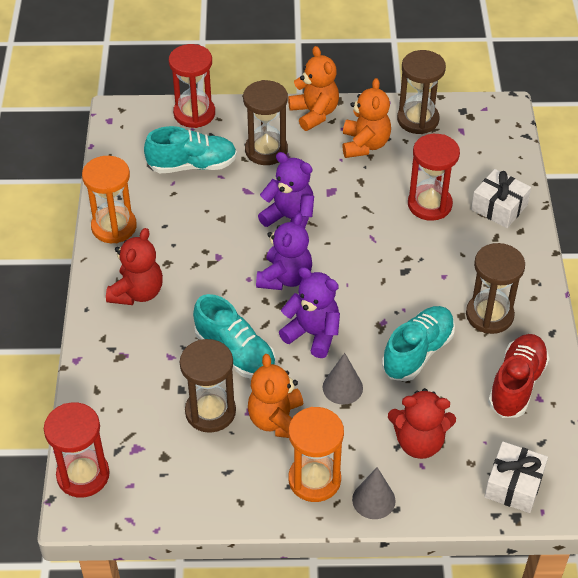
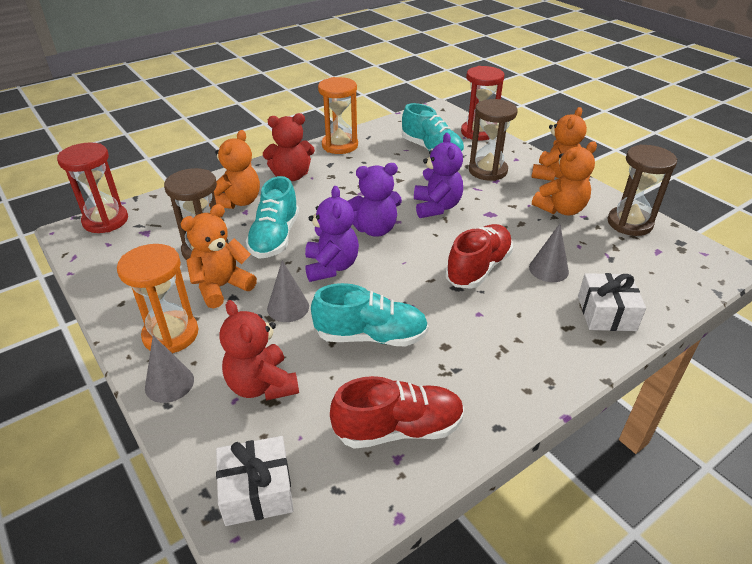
camera: 55 degrees right, 10 degrees down
(147, 354) = (238, 201): none -> orange teddy bear
(393, 244) = (478, 268): none -> red shoe
(429, 204) = (548, 269): red hourglass -> grey cone
(489, 315) = (467, 366): brown hourglass -> none

